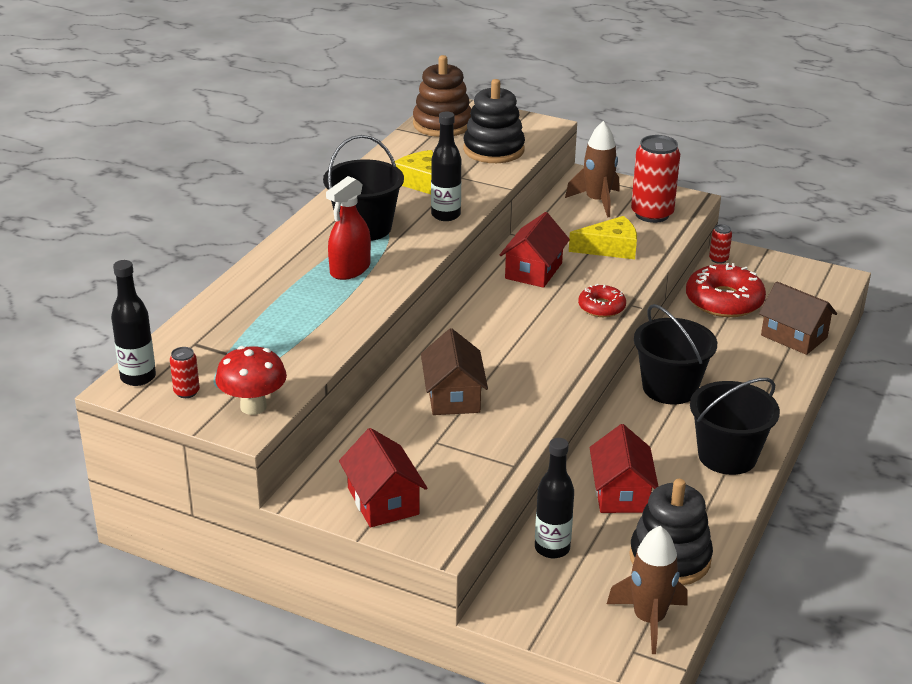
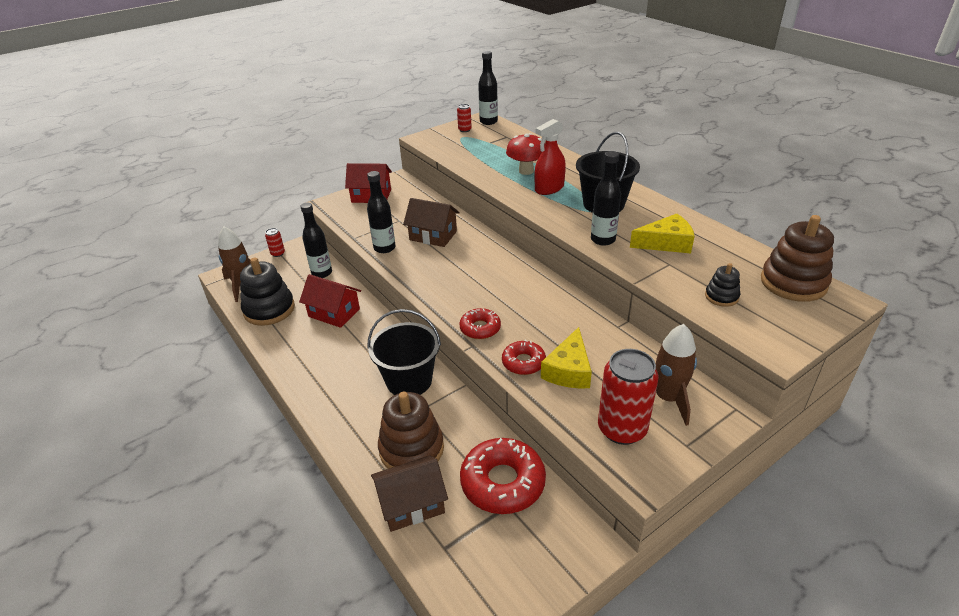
camera: 120 degrees right, 5 degrees up
(253, 407) = (436, 142): red mushroom -> red mushroom (526, 171)
(350, 269) = (549, 188): red spray bottle -> red spray bottle turned 105 degrees counterclockwise
(493, 150) = (721, 296): black stacking toy -> black stacking toy, size x0.51
(516, 426) = (384, 248): none -> black bottle
(533, 271) = (557, 313): red house -> none
(624, 272) = (523, 362): none -> red donut
(718, 259) = (583, 523): red can -> red can (278, 253)
(727, 456) = (316, 374): black bucket -> none
(745, 356) = (411, 449): none -> brown stacking toy

